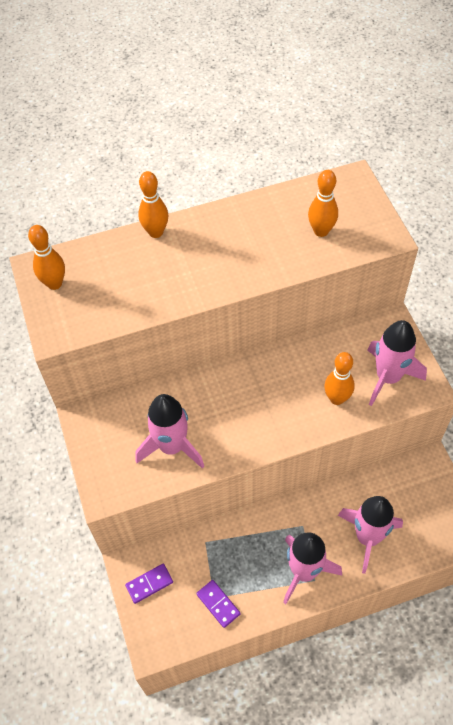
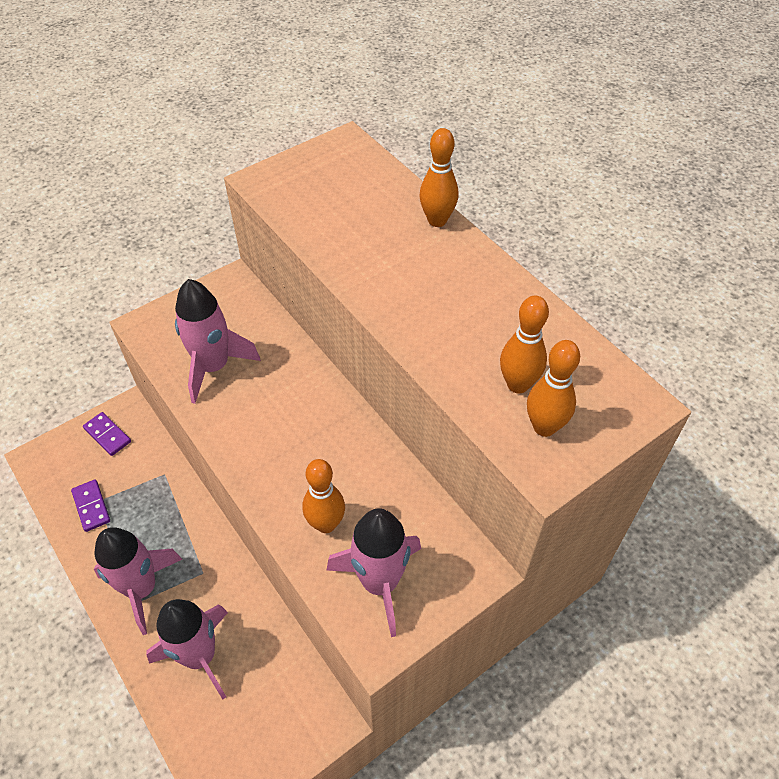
camera: 70 degrees right, 5 degrees down
(54, 283) = (328, 161): orange bowling pin -> orange bowling pin (544, 427)
(218, 604) = (91, 506): purple domino -> purple domino turned 60 degrees counterclockwise

